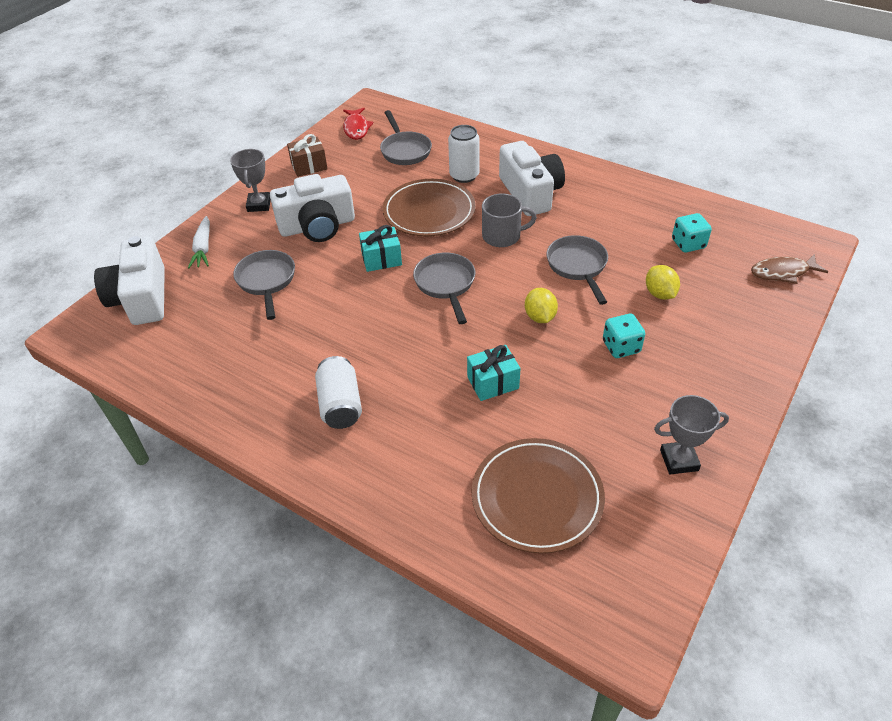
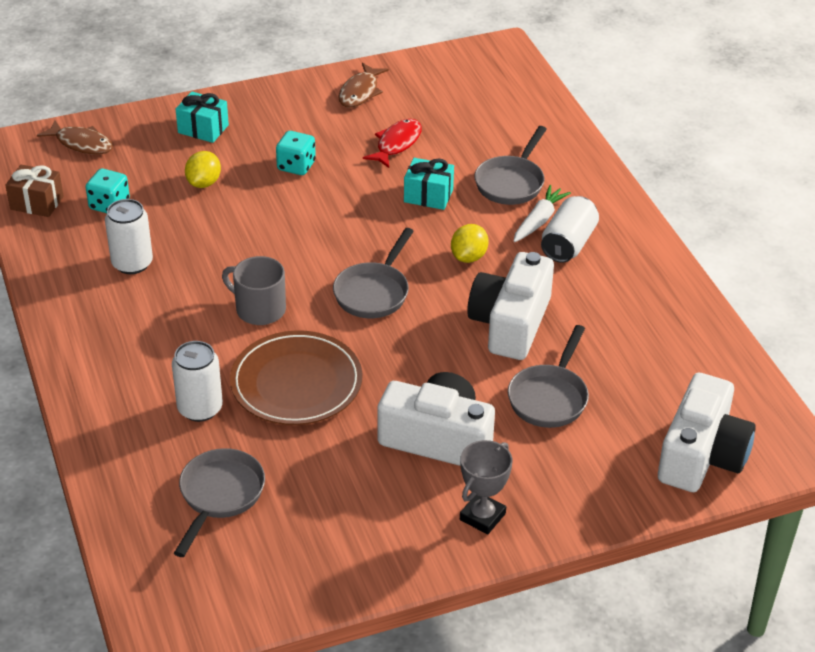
camera: 145 degrees left, 5 degrees down
(203, 248) = (594, 486): white carrot -> white carrot (539, 220)
(309, 166) = (366, 547): brown gift -> brown gift (37, 203)
(356, 128) = (235, 584): red fish -> red fish (396, 144)
(381, 259) = (407, 354): turquoise gift -> turquoise gift (203, 129)
(530, 193) = (163, 341): white camera -> white camera (510, 323)
(537, 497) = (479, 121): brown plate -> none
(540, 317) = (327, 220): yellow lemon -> yellow lemon (469, 257)
(578, 266) = (234, 241): grey pan -> grey pan (511, 182)
(613, 220) = (132, 263): none -> white can
(679, 460) = (360, 92): grey trophy -> brown fish

